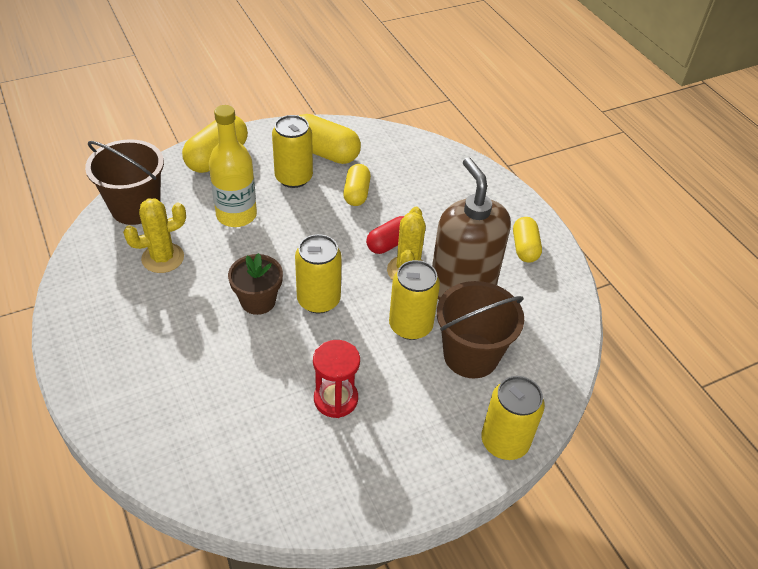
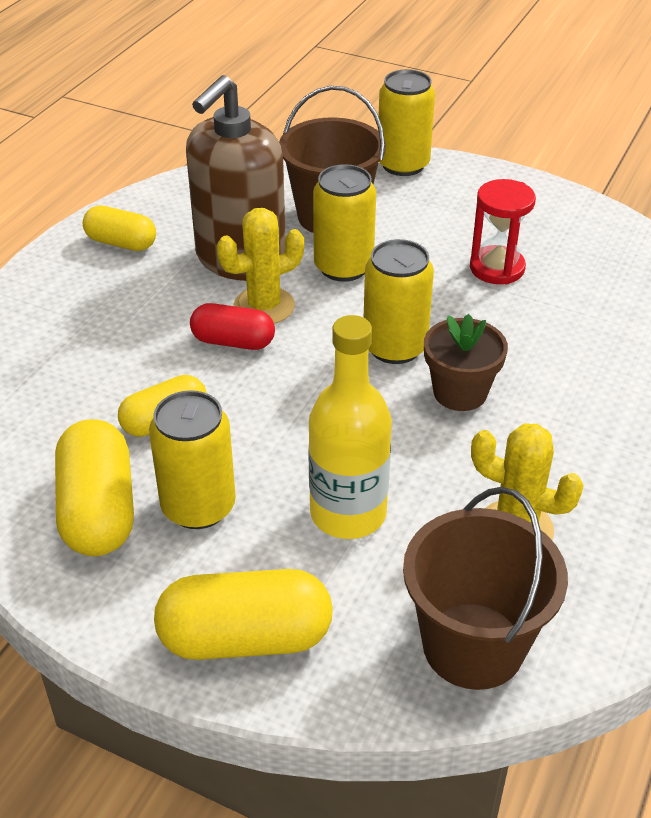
camera: 125 degrees left, 5 degrees down
(525, 248) = (121, 243): yellow capsule -> yellow capsule turned 60 degrees clockwise

